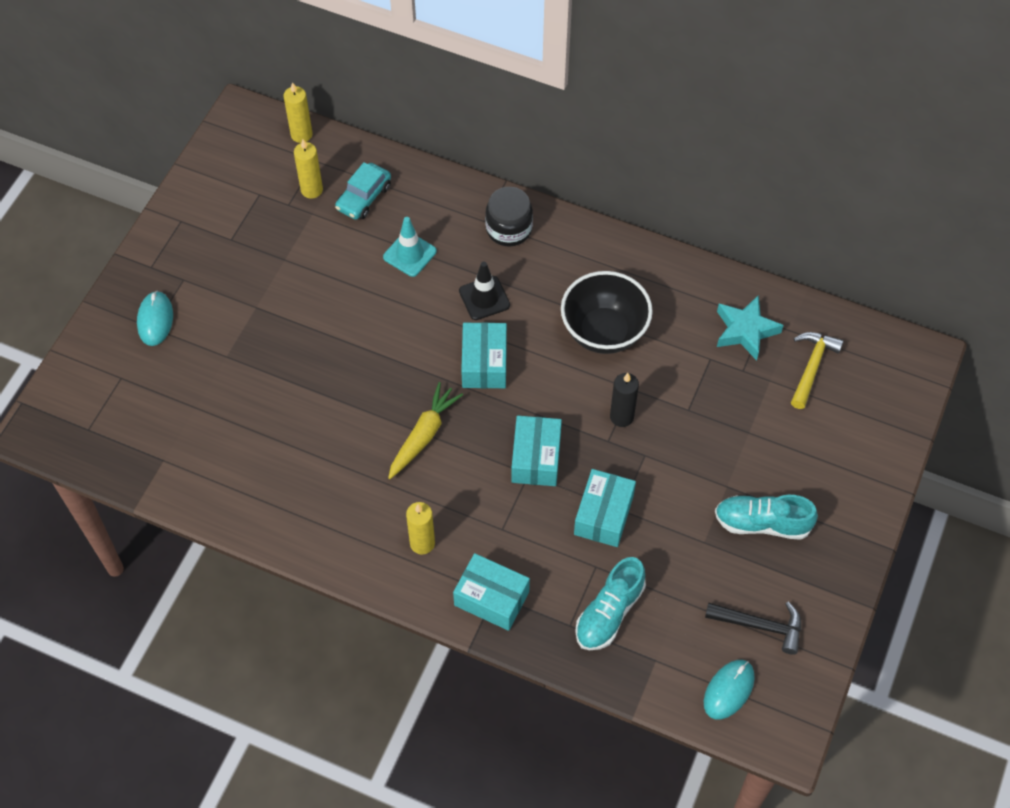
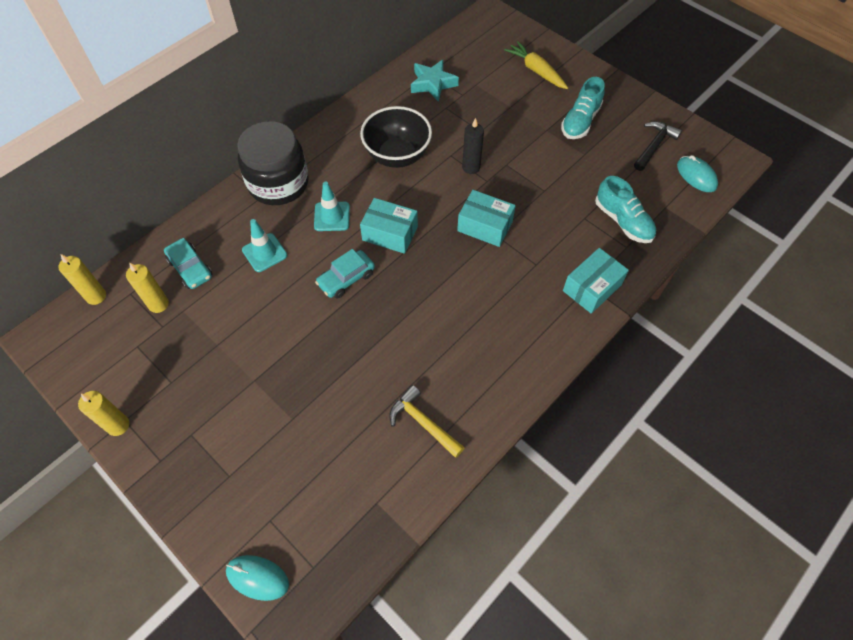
camera: 70 degrees left, 0 degrees up
(155, 320) = (222, 471): turquoise mouse -> turquoise mouse (257, 578)
(406, 343) = (346, 279): none -> turquoise car
(422, 543) = (531, 319): yellow candle -> yellow candle (118, 425)
(423, 435) = (436, 291): yellow carrot -> yellow carrot (536, 71)
(484, 298) = (332, 216): black traffic cone -> turquoise traffic cone
(509, 229) = (278, 183): black jar -> black jar, size x1.62
(603, 515) = (545, 201): turquoise box -> none
(812, 366) = (475, 62): yellow hammer -> yellow hammer (423, 422)

